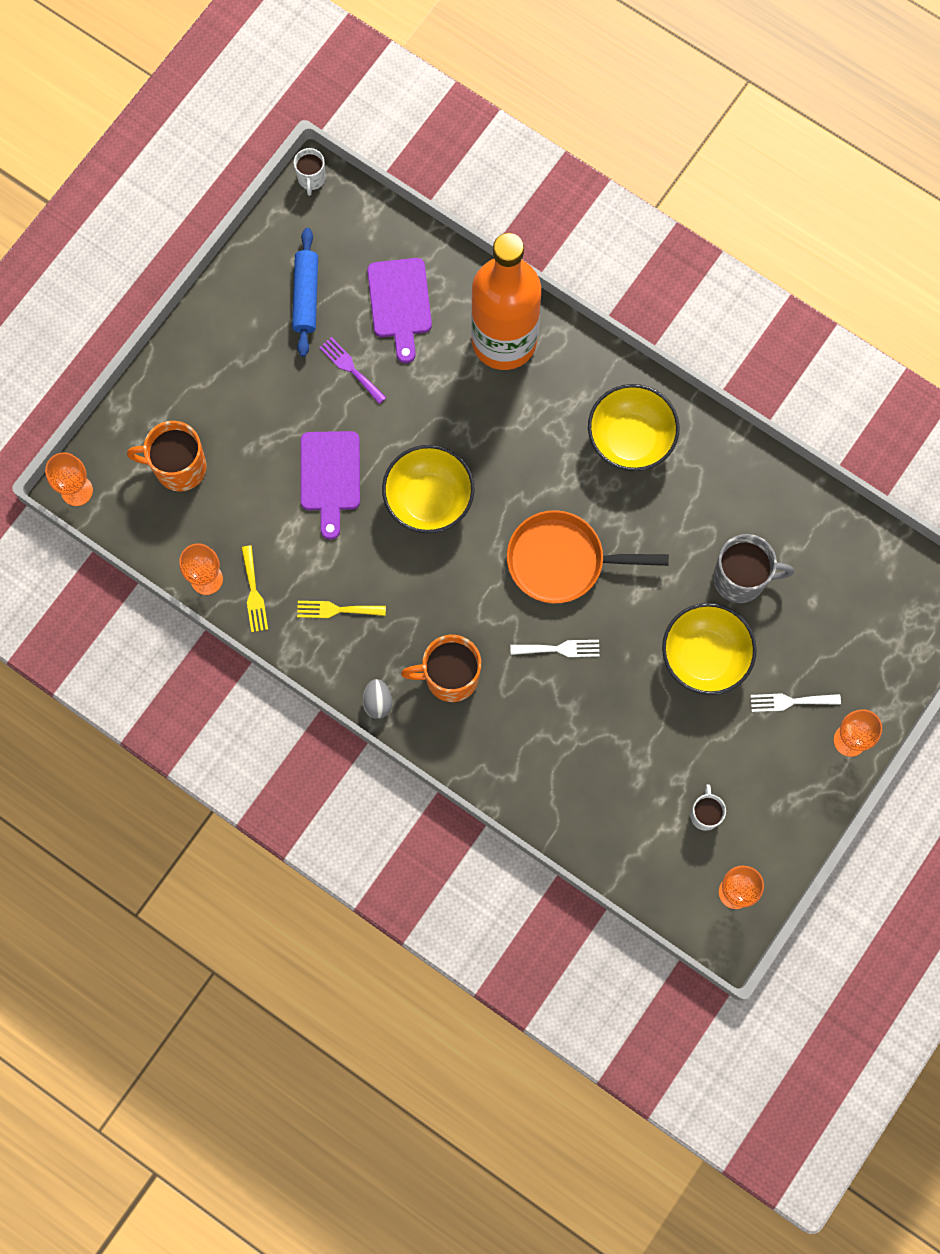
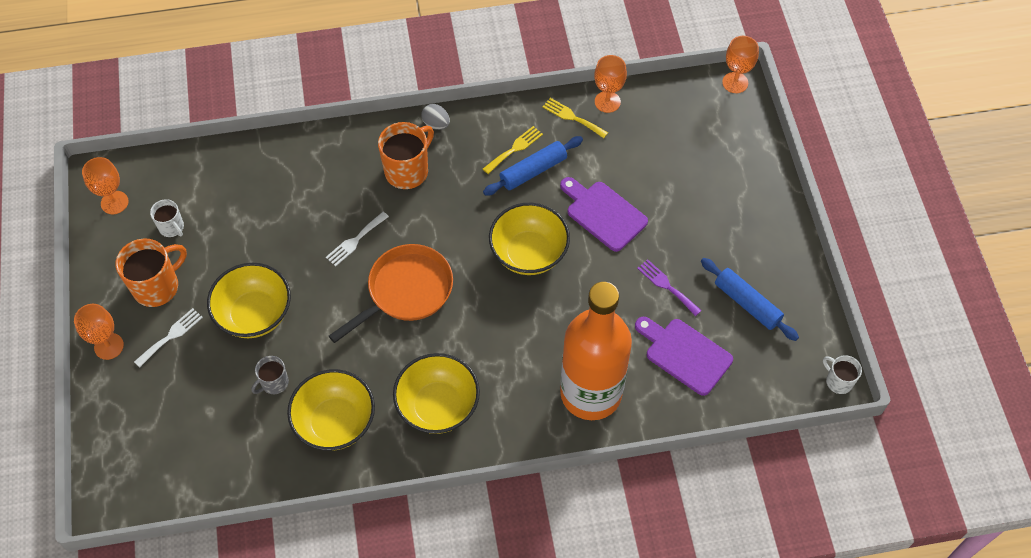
camera: 135 degrees right, 15 degrees down
(178, 467) = (696, 142): orange mug -> orange mug (157, 286)
(344, 573) = (533, 171): none -> blue rolling pin
(350, 368) = (666, 286): purple fork -> purple fork turned 135 degrees counterclockwise
(721, 500) = (335, 422): none -> yellow bowl
(741, 578) = (274, 383): grey mug -> grey mug, size x0.56

